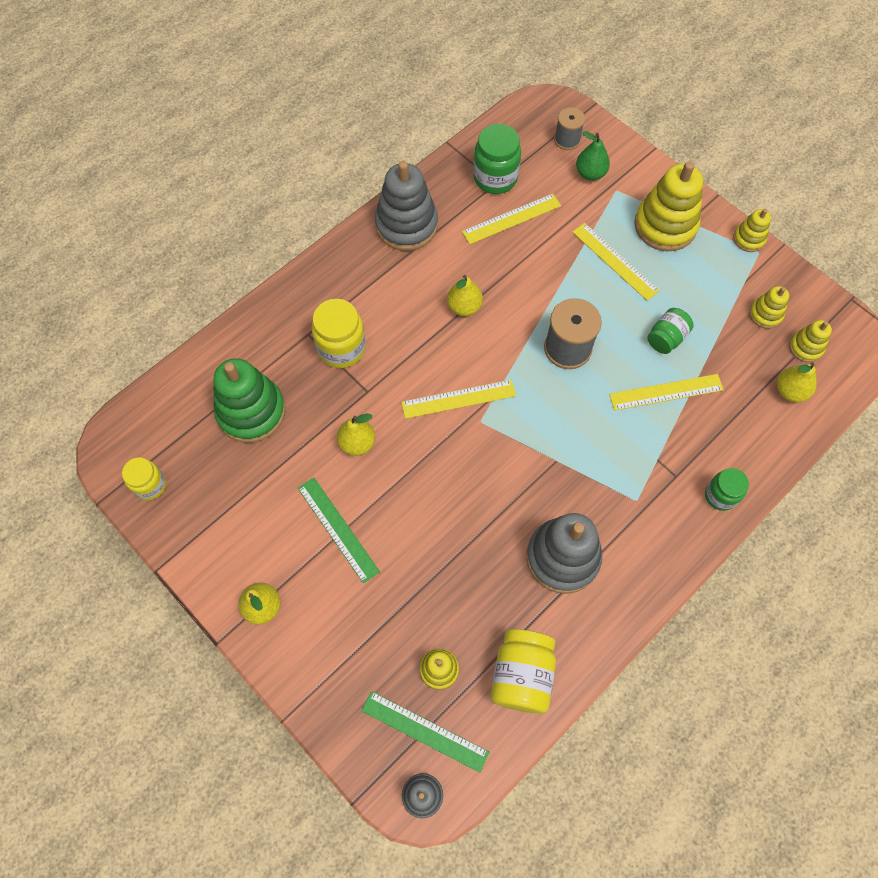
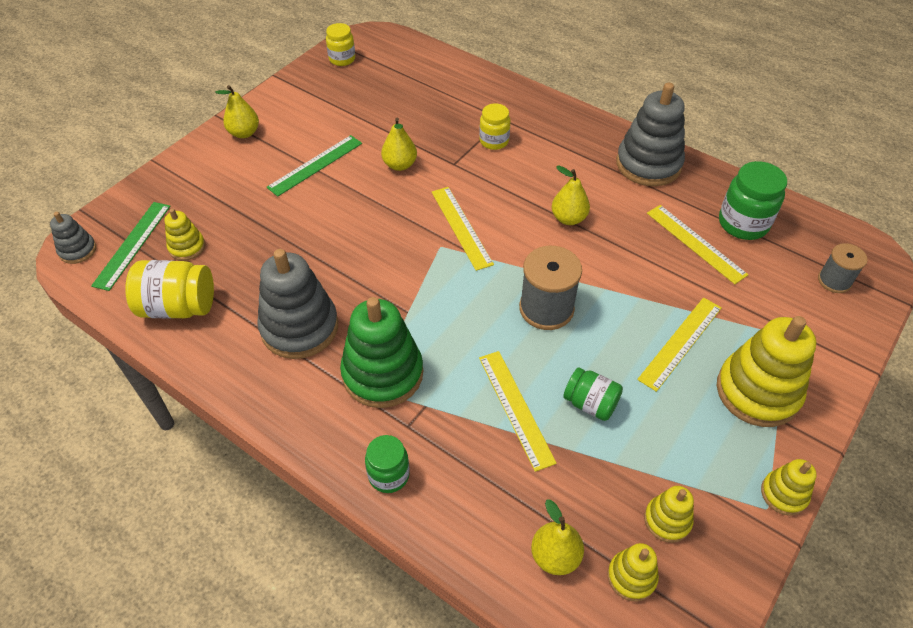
camera: 80 degrees right, 15 degrees down
(251, 411) = (417, 99): green stacking toy -> green stacking toy (383, 373)
(341, 348) = (494, 141): yellow jar -> yellow jar, size x0.64
(590, 173) = (797, 307): green pear -> none

